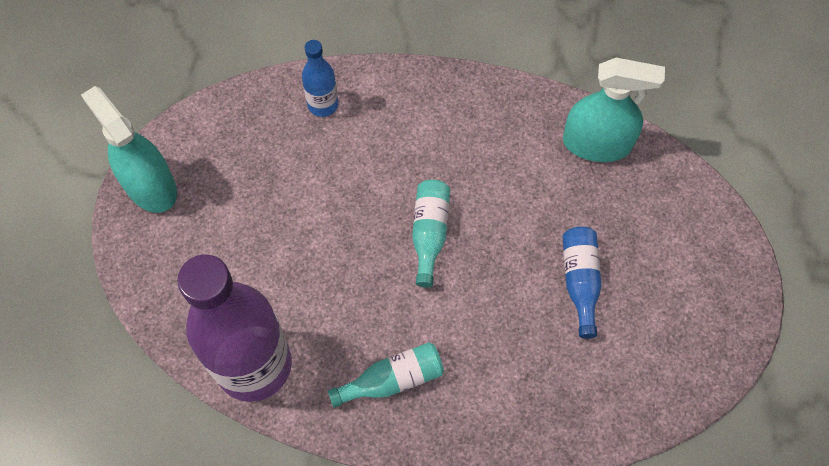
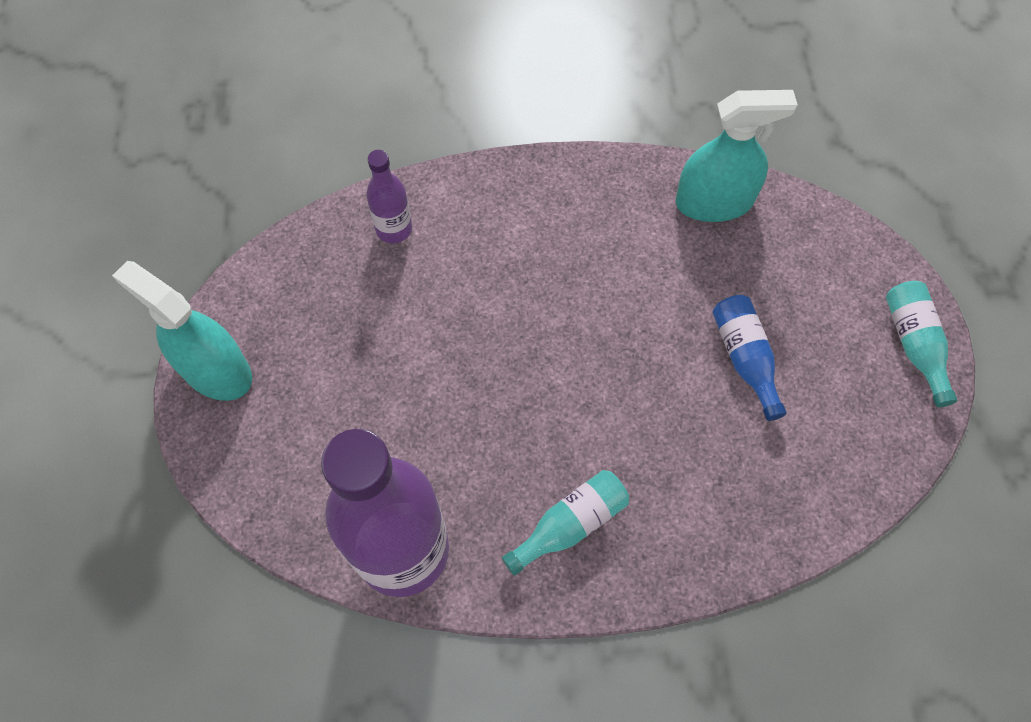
camera: 15 degrees left, 0 degrees up
(323, 105) = (394, 229): blue bottle -> purple bottle
(429, 233) = (560, 346): turquoise bottle -> turquoise bottle (914, 344)

